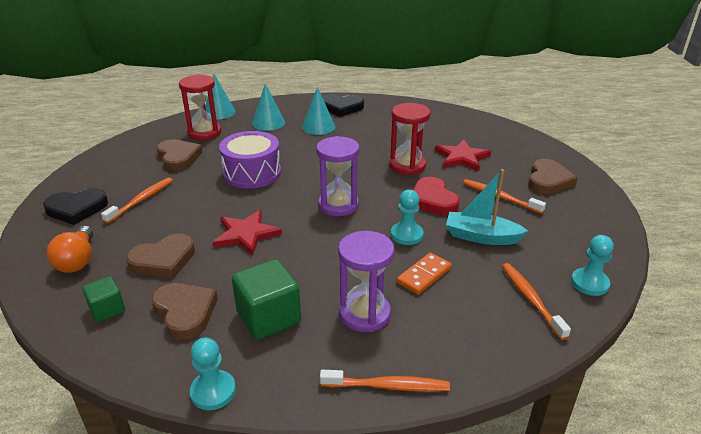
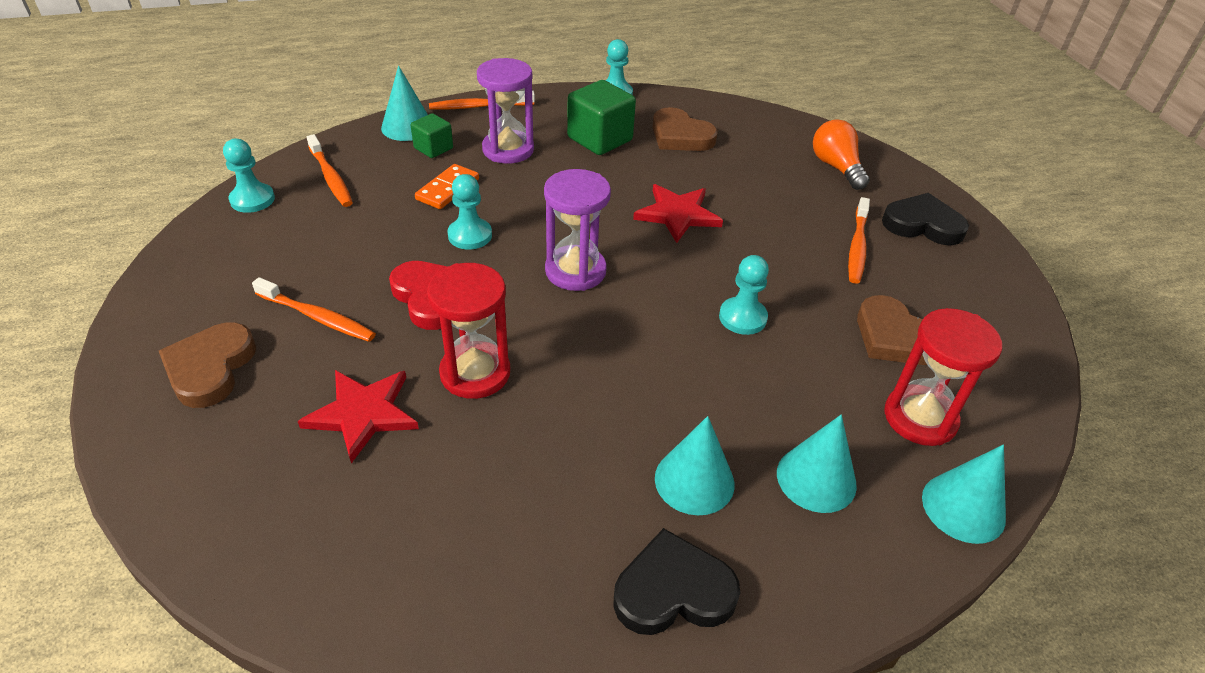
camera: 165 degrees right, 10 degrees up
(77, 209) = (922, 224): black heart -> black heart turned 45 degrees clockwise
(107, 309) = (753, 131): green cube -> green cube (433, 148)
(163, 260) = (746, 176): brown heart -> none
(252, 173) = (742, 317): purple drum -> turquoise pawn
(471, 359) = (407, 127): none -> turquoise cone
(481, 237) = (367, 243): turquoise boat -> none

